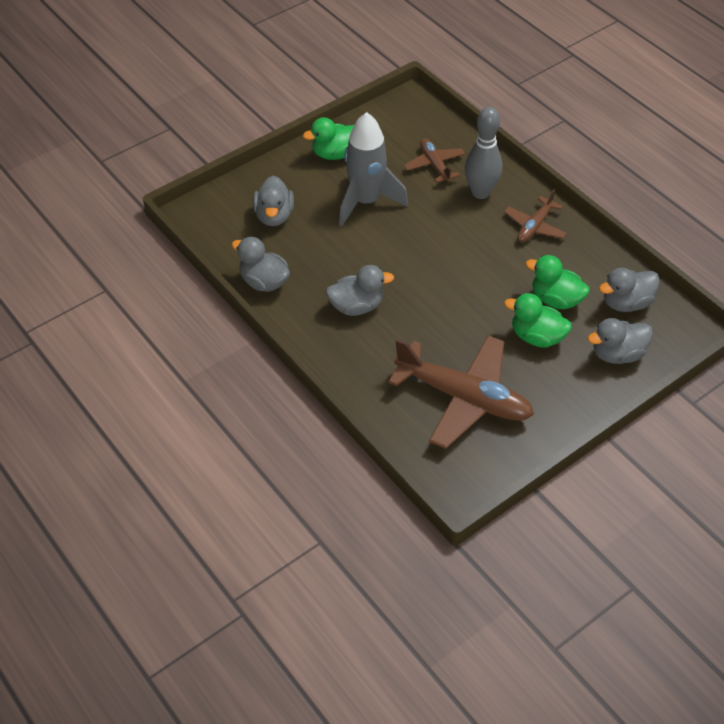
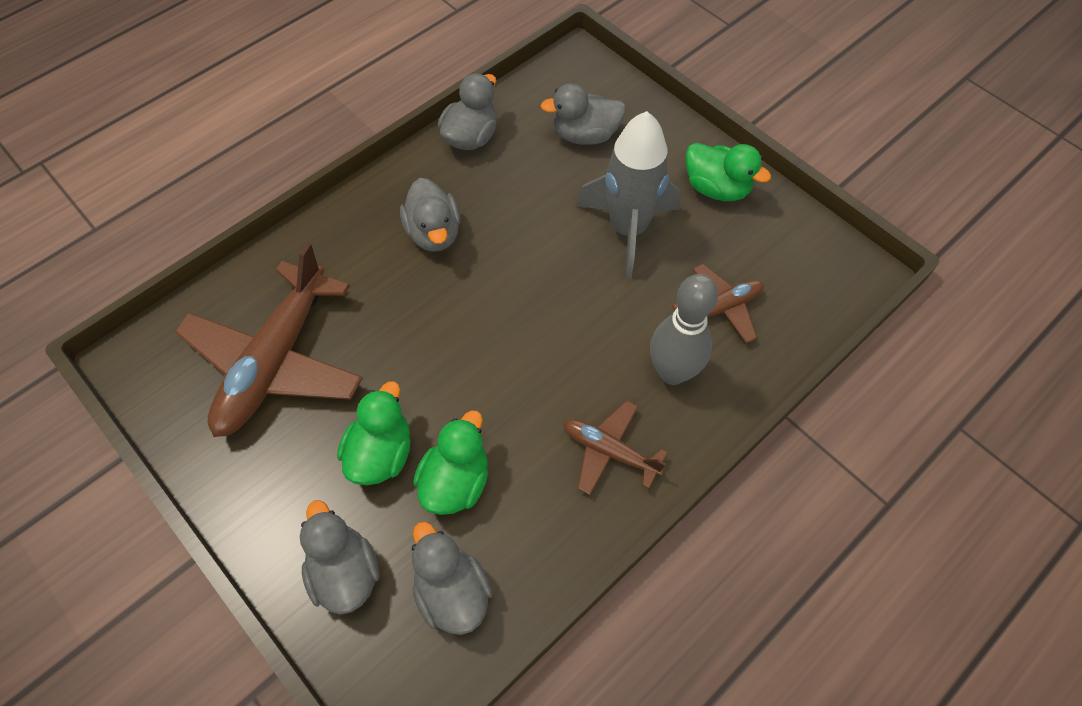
camera: 85 degrees right, 10 degrees up
(335, 154) = (716, 188): green duck -> green duck turned 150 degrees clockwise

